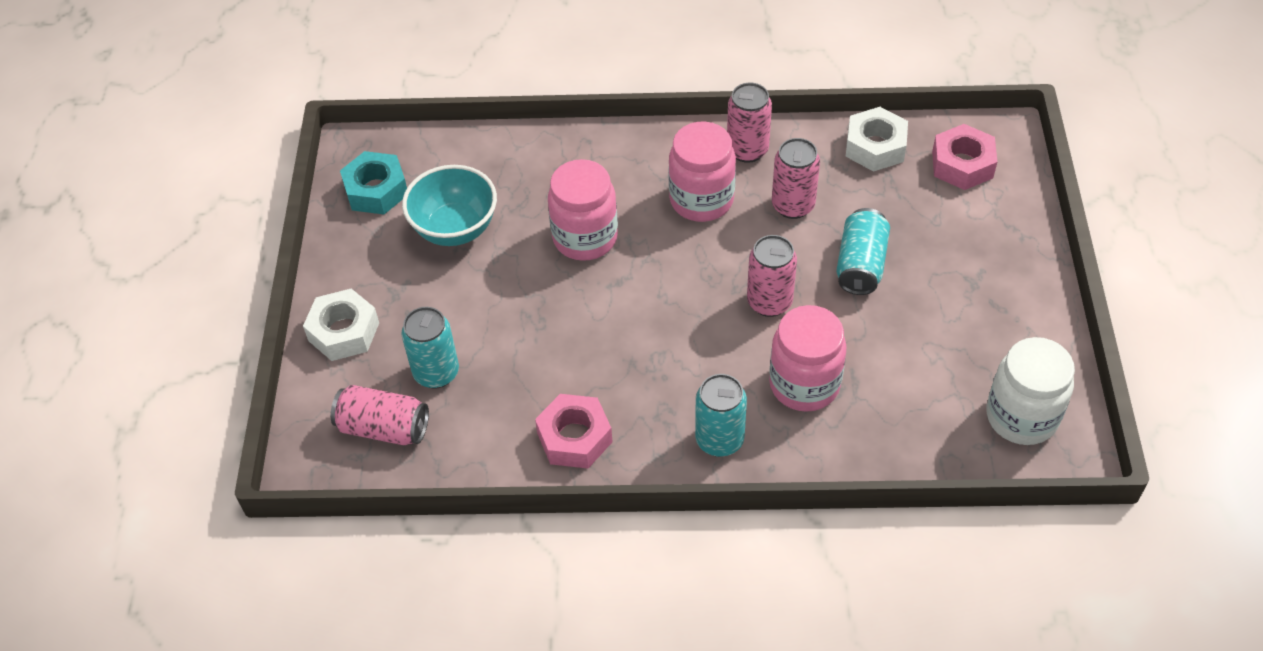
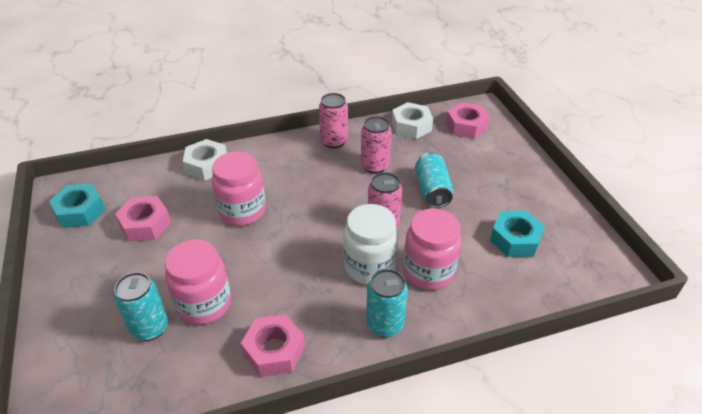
camera: 20 degrees left, 10 degrees down
(343, 332) = (67, 314): white nut -> white nut (207, 165)
(383, 428) = (112, 383): pink can -> none
(455, 229) = (145, 224): turquoise bowl -> pink nut
(701, 200) = (315, 174): pink jar -> pink jar (204, 304)
(946, 367) = (515, 239): none -> turquoise nut
(1021, 417) = (578, 259): white jar -> white jar (369, 267)

